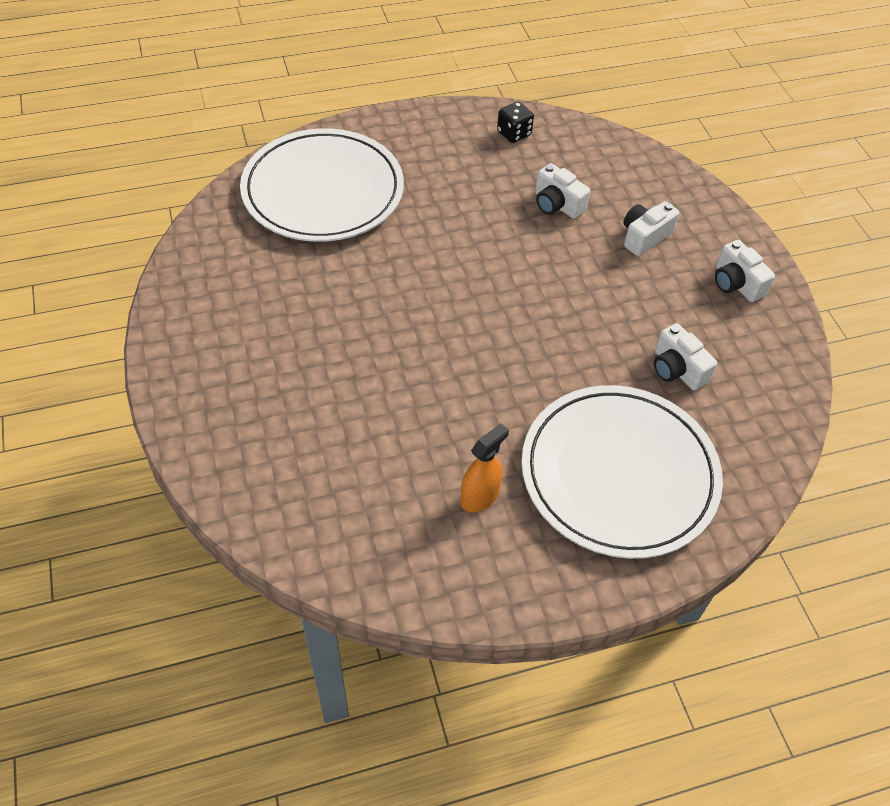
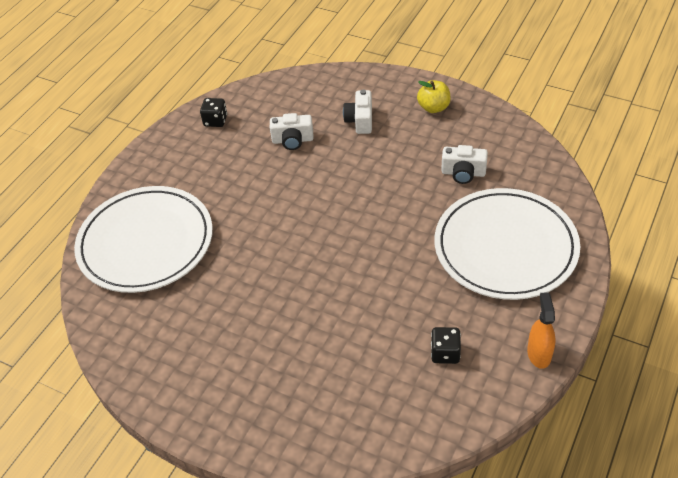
camera: 40 degrees left, 5 degrees down
(428, 510) = (445, 353): none -> black dice
(480, 496) = (459, 321): orange spray bottle -> orange spray bottle (539, 354)
(736, 283) = (433, 107): white camera -> yellow apple

